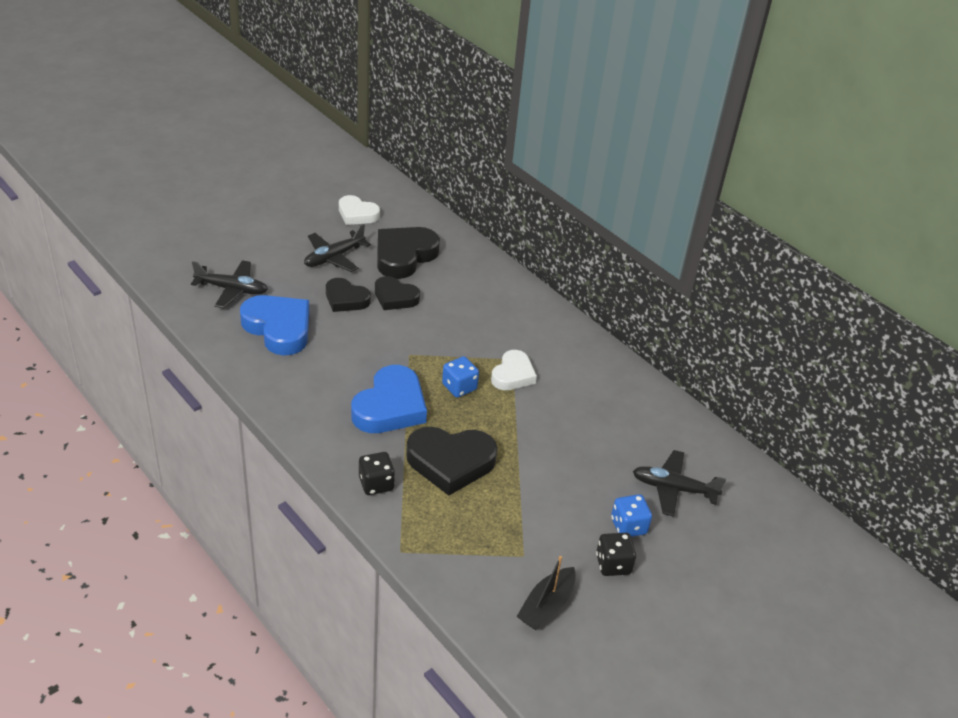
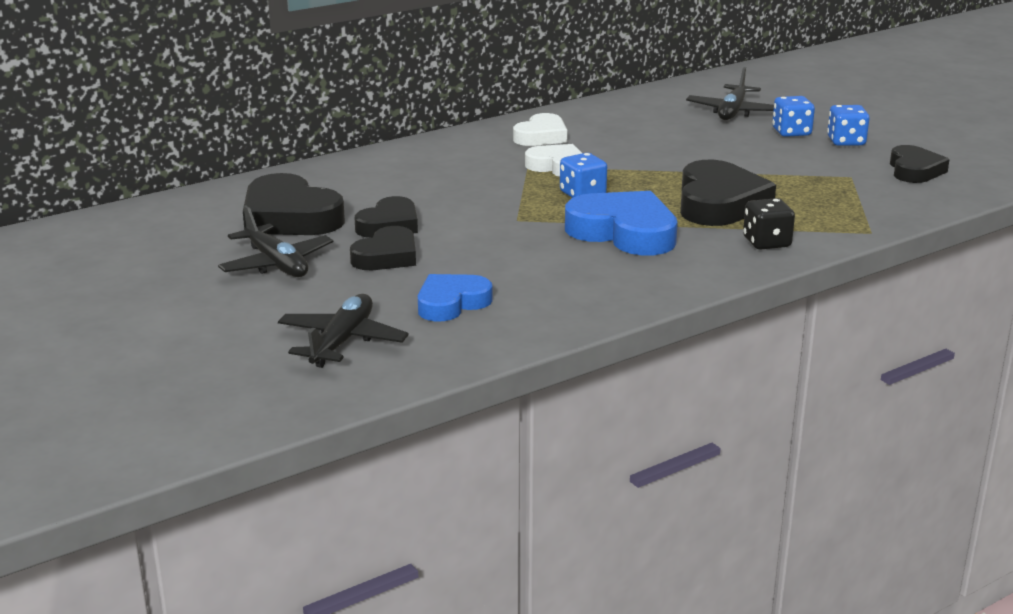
camera: 80 degrees left, 15 degrees down
(278, 328) = (451, 303): blue heart -> blue heart, size x0.62
(357, 214) = (162, 246): white heart -> white heart (541, 136)
(546, 606) = (914, 170): black boat -> black heart
(613, 564) = (846, 141): black dice -> blue dice

